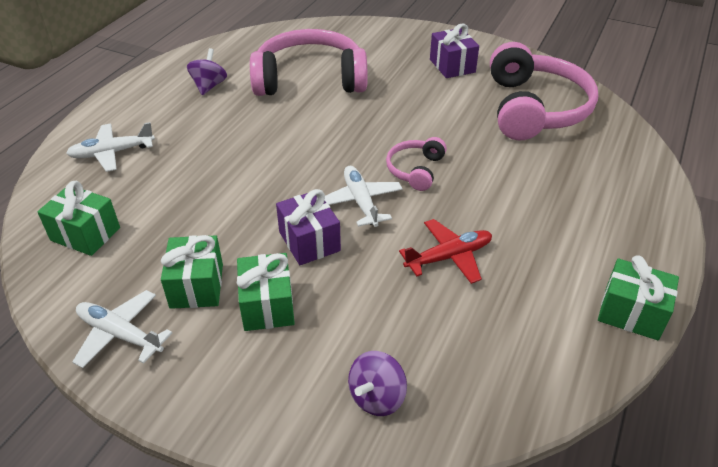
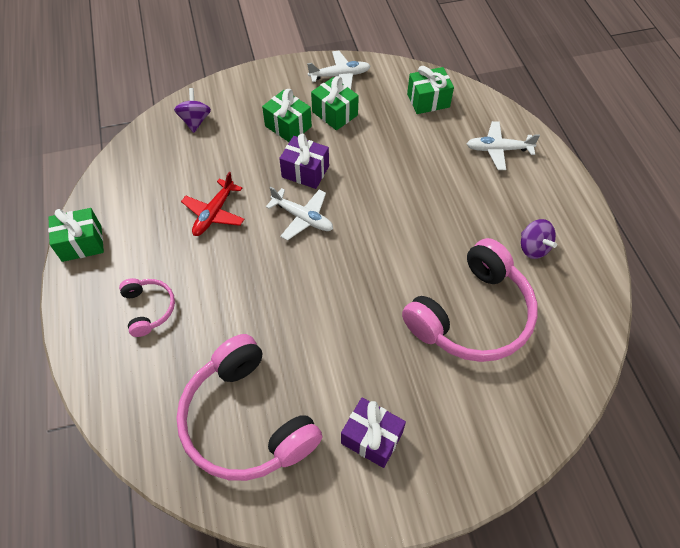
camera: 140 degrees right, 15 degrees up
(112, 153) = (498, 149): white plane -> white plane turned 120 degrees counterclockwise
(415, 170) = (291, 270): pink headphones -> pink headphones (149, 309)

